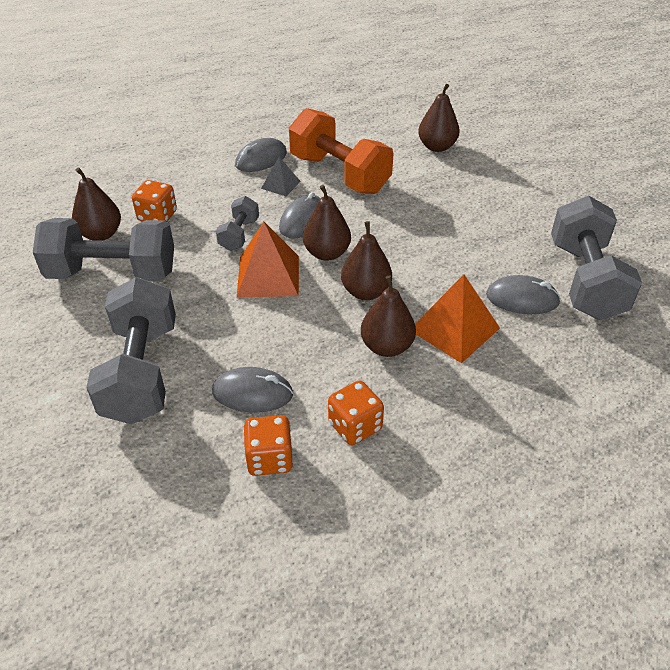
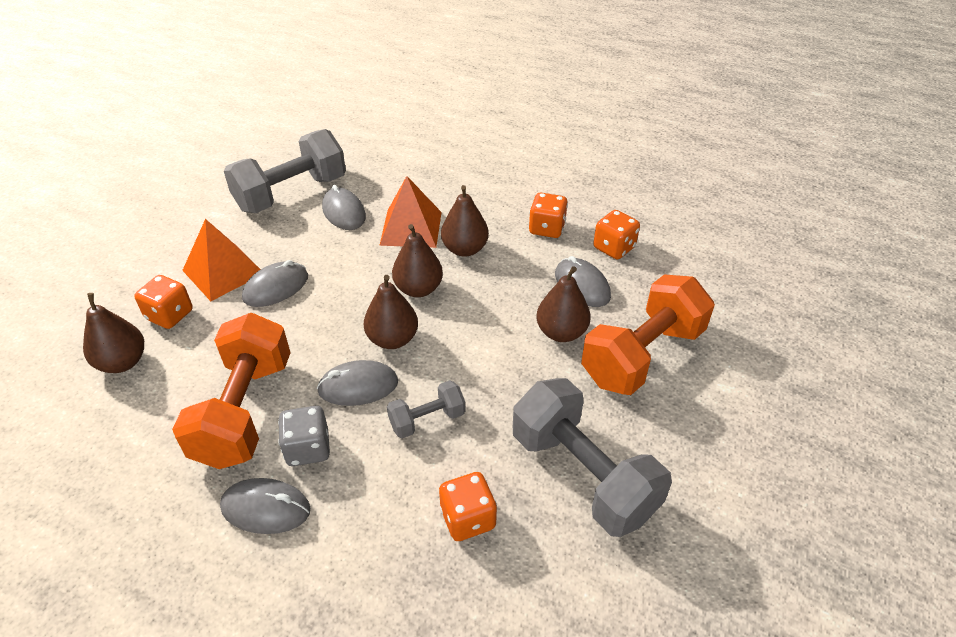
camera: 130 degrees left, 0 degrees up
(101, 234) = (548, 546): brown pear -> brown pear (561, 332)
(141, 372) = (642, 355): grey dumbbell -> orange dumbbell
(268, 276) = (461, 357): orange pyramid -> orange pyramid (223, 272)
(281, 184) = (308, 448): grey pyramid -> grey dice
(448, 224) = (276, 287): none -> grey mouse
(466, 173) = (170, 315): none -> orange dice

